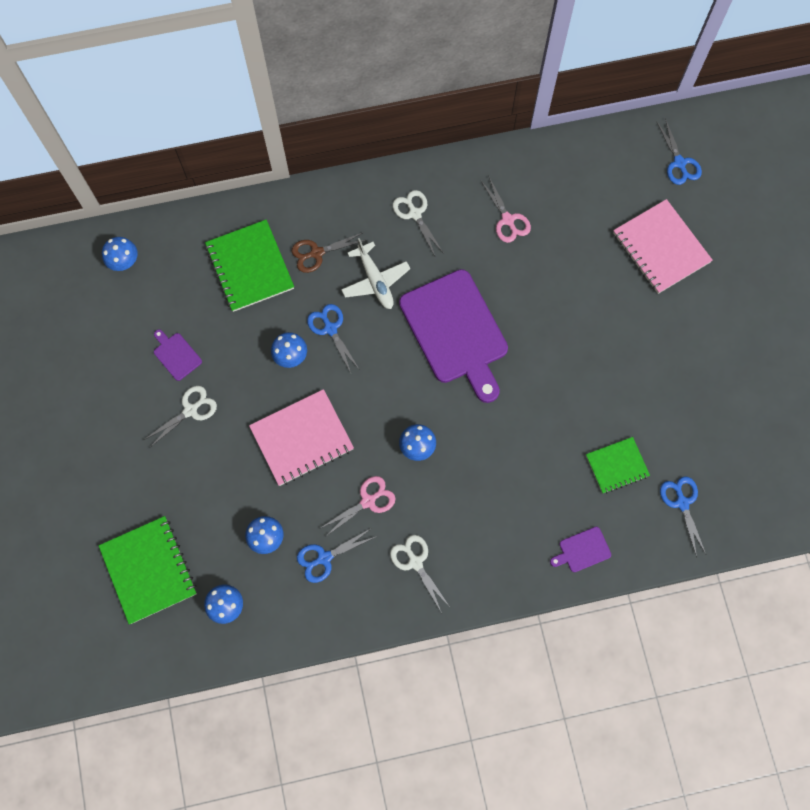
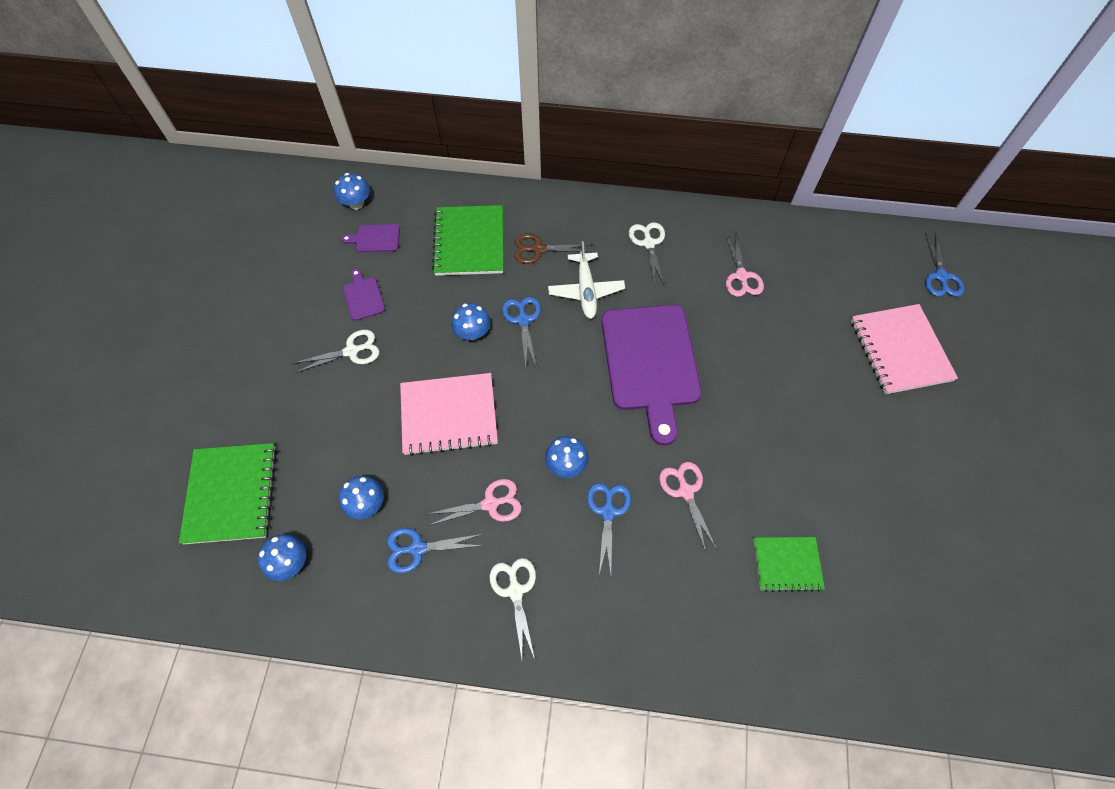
camera: 20 degrees right, 10 degrees down
(521, 435) = (686, 491): none -> pink scissors
(582, 550) = (716, 650): purple cutting board -> purple cutting board (375, 238)
(682, 503) = (856, 637): blue scissors -> blue scissors (608, 512)

